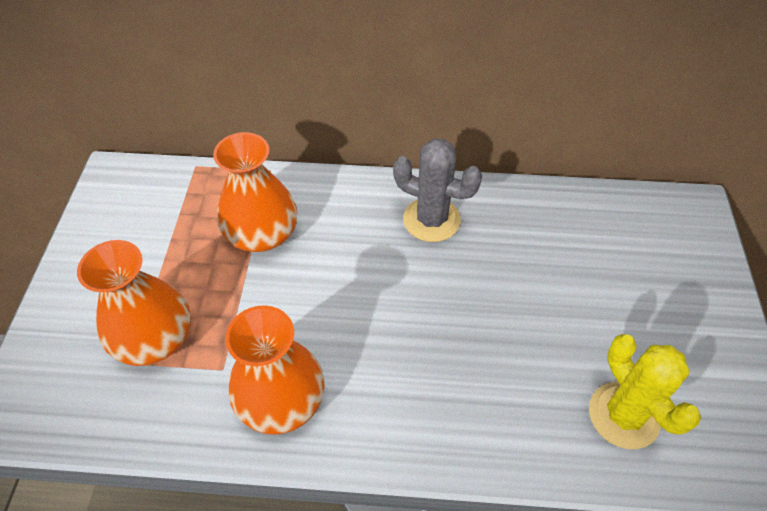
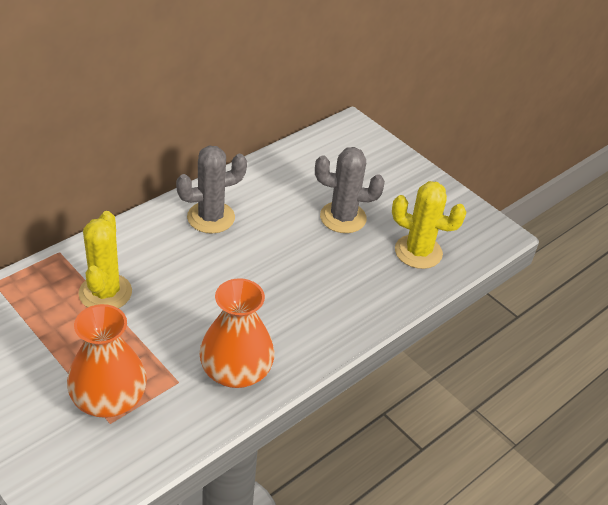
camera: 50 degrees left, 10 degrees down
(262, 233) = (105, 293): orange vase -> yellow cactus
(572, 309) = (343, 217): none -> grey cactus

